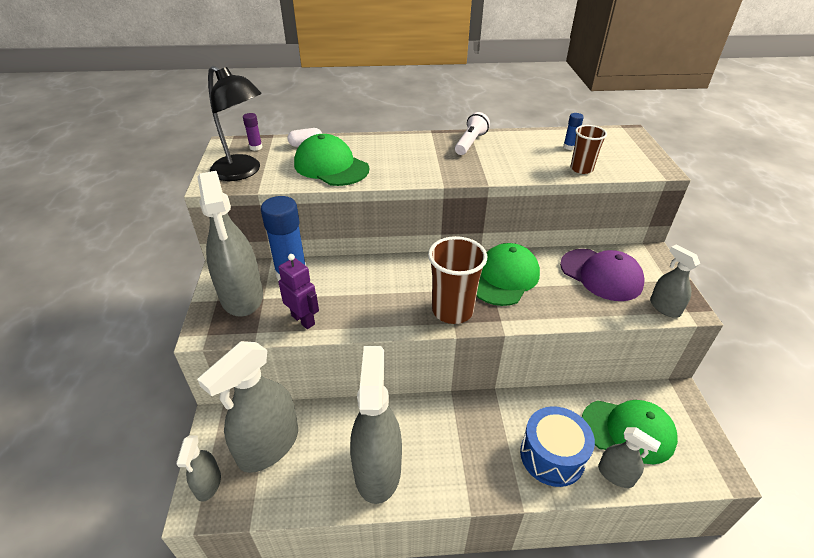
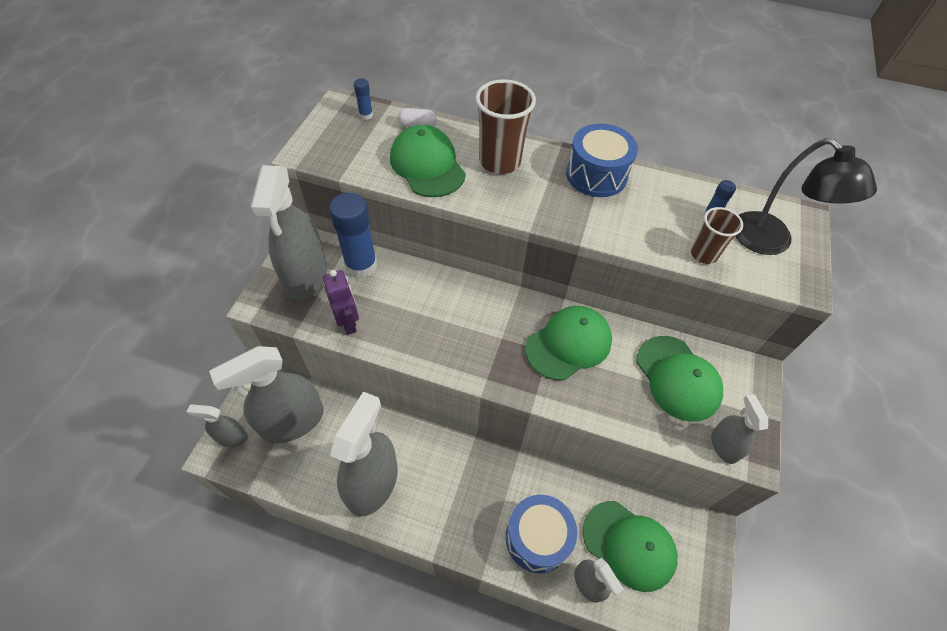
camera: 20 degrees right, 15 degrees up
(208, 484) = (231, 437): grey spray bottle -> grey spray bottle turned 75 degrees clockwise
(243, 172) = (337, 147): black lamp -> black lamp (771, 242)
(256, 147) = (366, 115): purple glue stick -> blue glue stick
(452, 310) = (493, 364): brown cup -> brown cup (500, 161)
(470, 143) = (596, 175): white flashlight -> blue drum
(601, 275) = (677, 378): purple cap -> green cap

